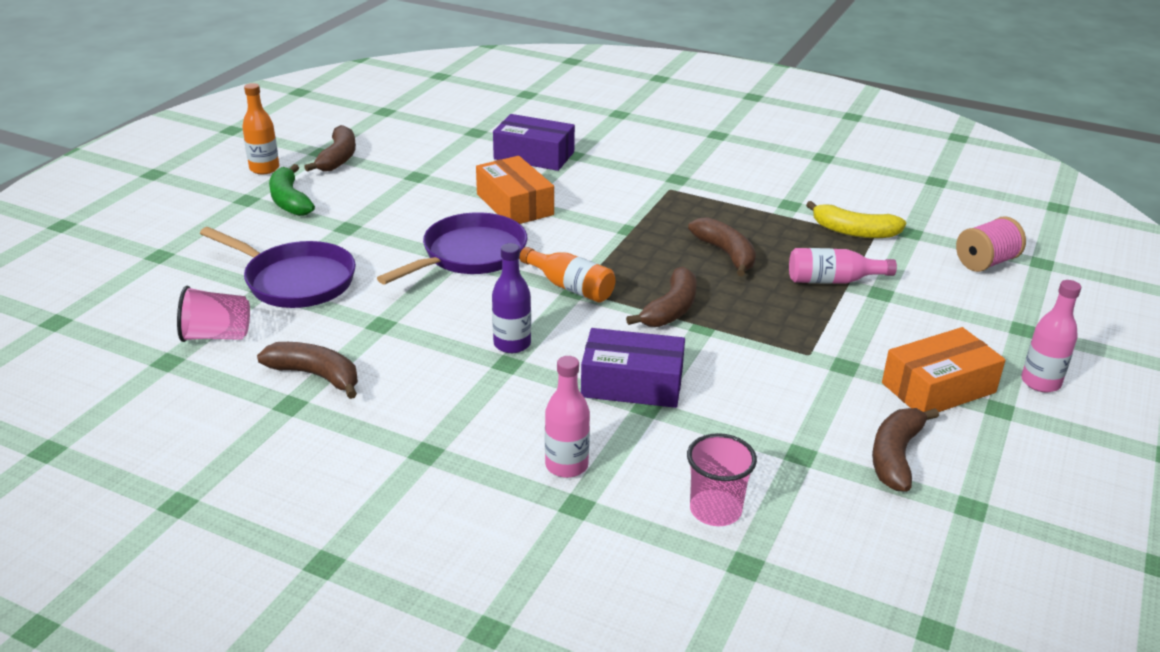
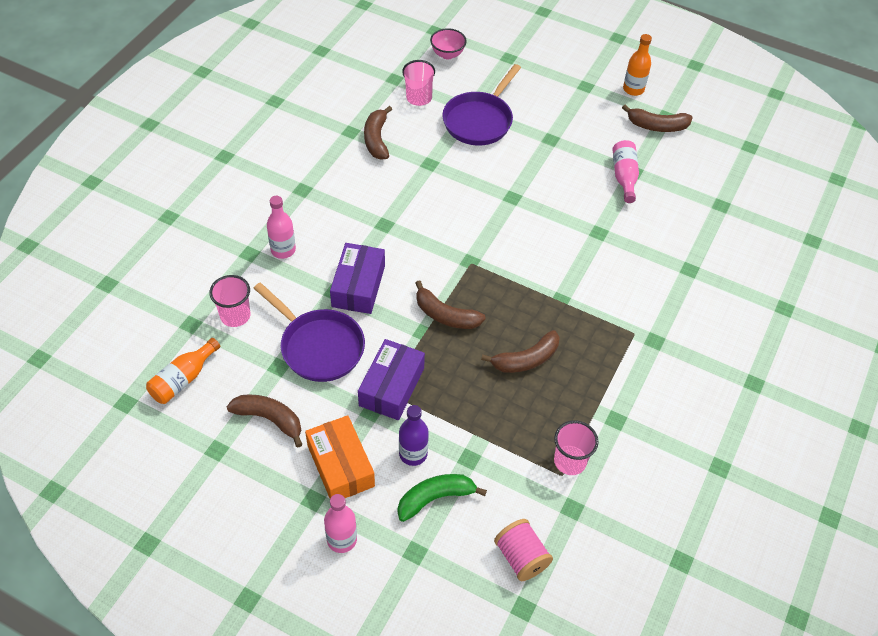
camera: 90 degrees right, 20 degrees up
(126, 309) = (447, 54): none -> pink bowl
(289, 201) = (586, 107): green banana -> green banana (435, 498)
(316, 375) = (376, 139): brown banana -> brown banana turned 150 degrees clockwise
(469, 255) = (516, 204): purple pan -> purple pan (318, 346)
(512, 344) = (405, 227): purple bottle -> purple bottle (413, 454)
(514, 204) = (594, 229): orange box -> none
(534, 155) = (682, 243): purple box -> purple box (391, 387)
(570, 287) = (474, 259): orange bottle -> orange bottle (183, 379)
(833, 280) = (487, 427): pink bottle -> pink bottle (624, 177)
(854, 231) = (570, 461): yellow banana -> pink cup

